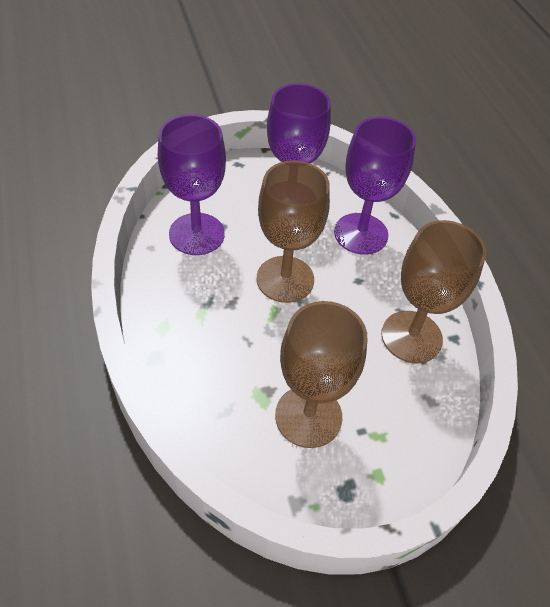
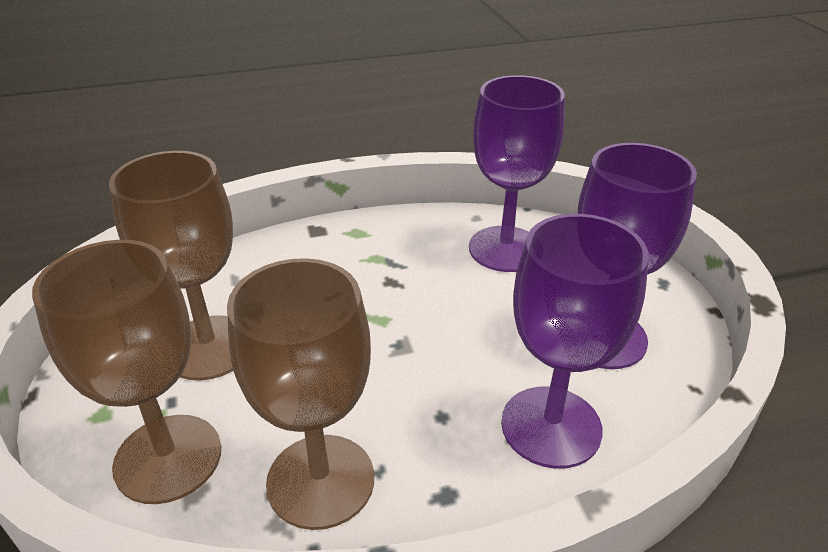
camera: 95 degrees right, 15 degrees down
(285, 279) = (436, 329): brown goblet -> brown goblet (168, 458)

